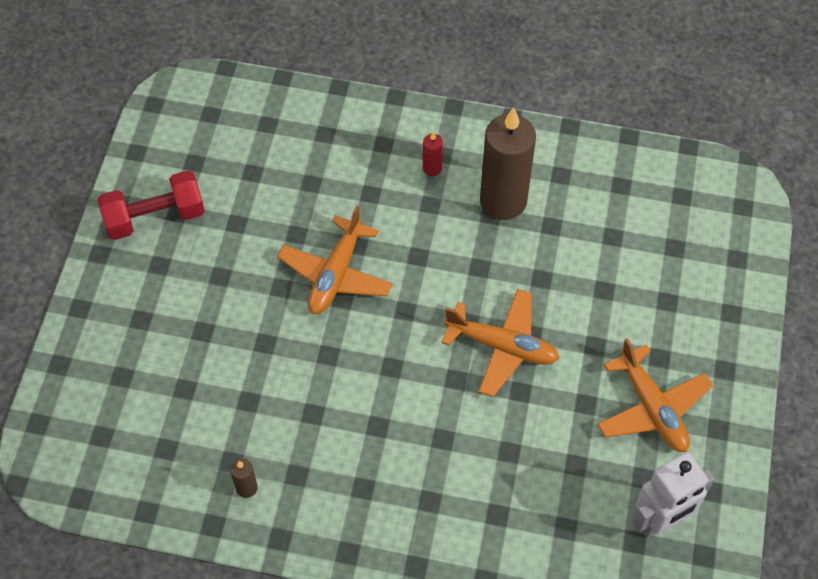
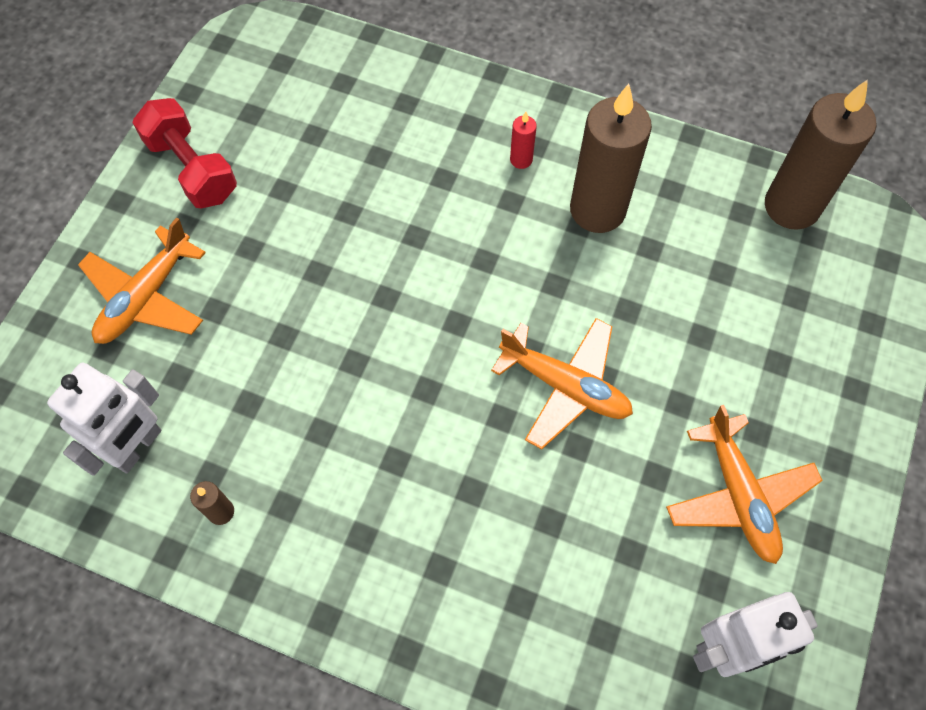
camera: 10 degrees right, 5 degrees up
(155, 217) = (192, 168): red dumbbell -> red dumbbell turned 60 degrees clockwise
(166, 449) = (137, 447): none -> white robot
(336, 274) = (384, 266): orange plane -> orange plane (146, 297)
(660, 174) = (791, 206): none -> brown candle

